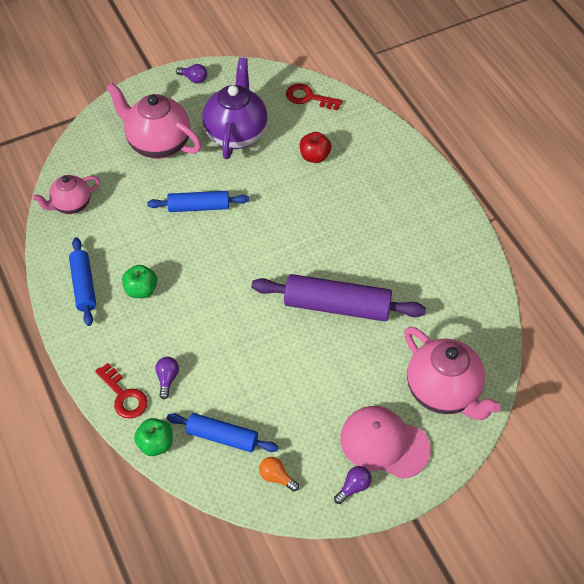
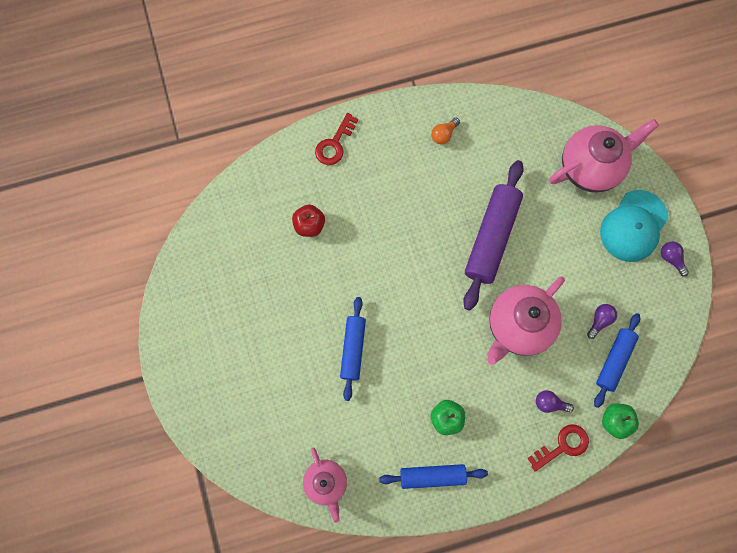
camera: 80 degrees left, 20 degrees up
(158, 144) = (259, 381): pink teapot -> pink teapot (518, 326)
(194, 79) = (172, 332): purple light bulb -> purple light bulb (599, 320)
(236, 134) = (262, 298): purple teapot -> none
(276, 477) = (656, 320): orange light bulb -> orange light bulb (443, 134)
(309, 97) = (228, 216): red key -> red key (334, 144)
(384, 443) = (633, 226): pink cap -> turquoise cap

